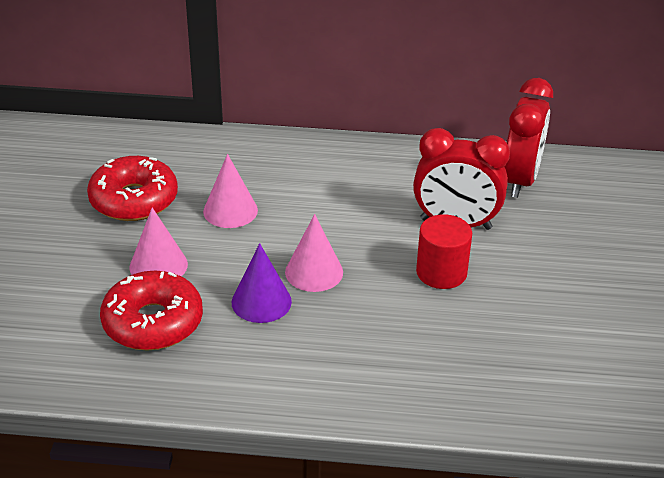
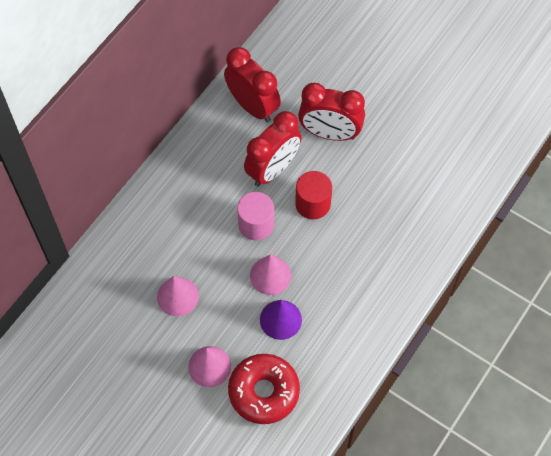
camera: 60 degrees left, 25 degrees up
(134, 200) = (127, 354): red donut -> none
(371, 236) = (256, 224): none -> pink cylinder
(551, 252) = (330, 133): none -> red clock

